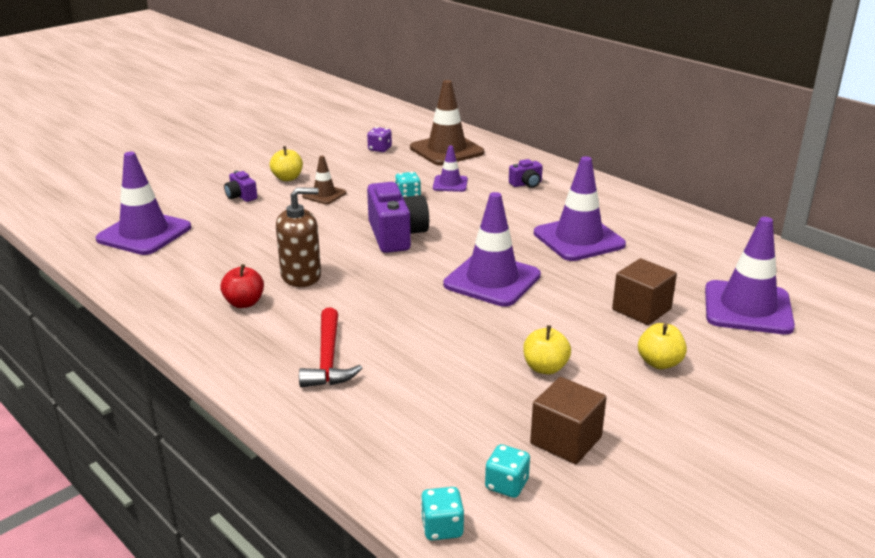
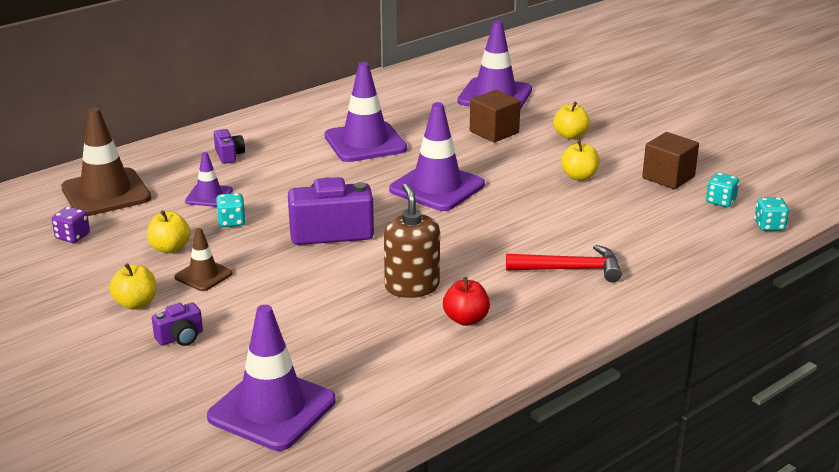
camera: 85 degrees left, 0 degrees up
(364, 180) = (170, 248): none -> yellow apple

